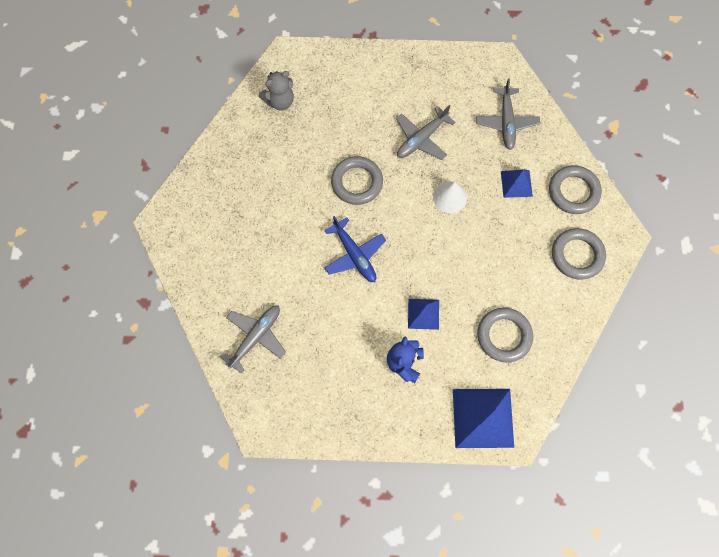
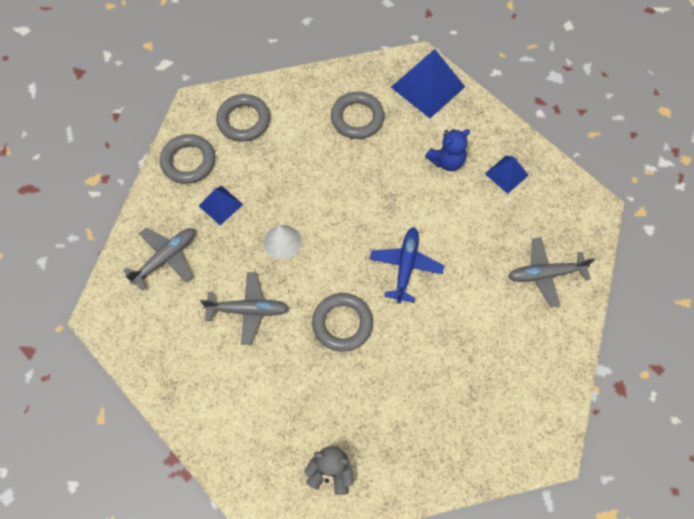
camera: 135 degrees left, 5 degrees down
(423, 314) = (398, 179): blue pyramid -> blue pyramid (506, 174)

